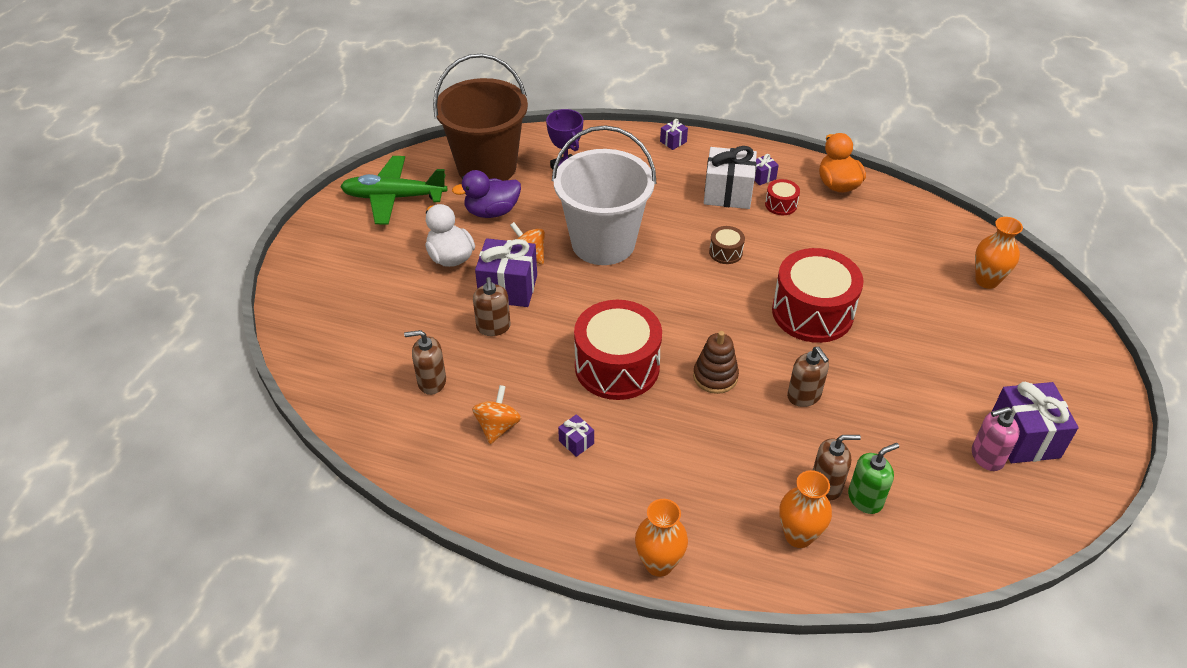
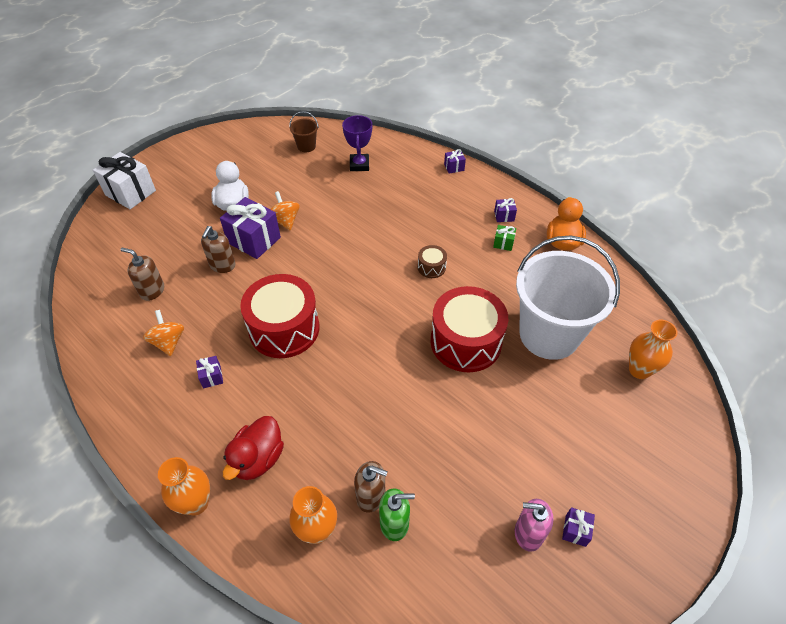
camera: 25 degrees right, 5 degrees up
(394, 197) = (229, 149): green plane -> none
(487, 167) = (306, 146): brown bucket -> brown bucket, size x0.40
(492, 212) = (285, 180): purple duck -> none
(497, 427) = (168, 342): orange spinning top -> orange spinning top turned 60 degrees counterclockwise
(603, 243) = (345, 229): white bucket -> white bucket (549, 334)
(689, 498) = (258, 459): none -> red duck
(715, 376) = (350, 365): brown stacking toy -> none
(728, 193) = (467, 221): white gift -> white gift (130, 193)
(781, 204) = (503, 243): red drum -> green gift
(804, 396) = (408, 410): brown soap dispenser -> none
(1024, 438) = (575, 530): purple gift -> purple gift, size x0.46

